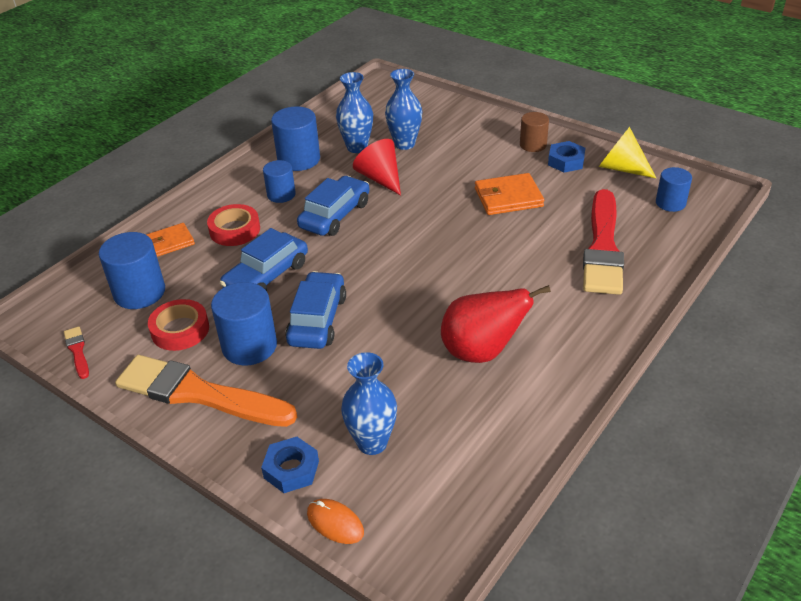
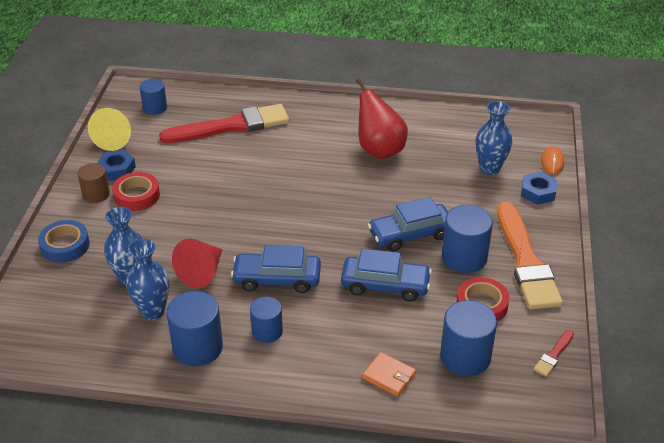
camera: 120 degrees left, 0 degrees up
(235, 230) = (341, 338): red tape -> red tape (137, 196)
(472, 121) = (65, 245): none -> blue tape
(508, 197) = (191, 186): orange wallet -> none

